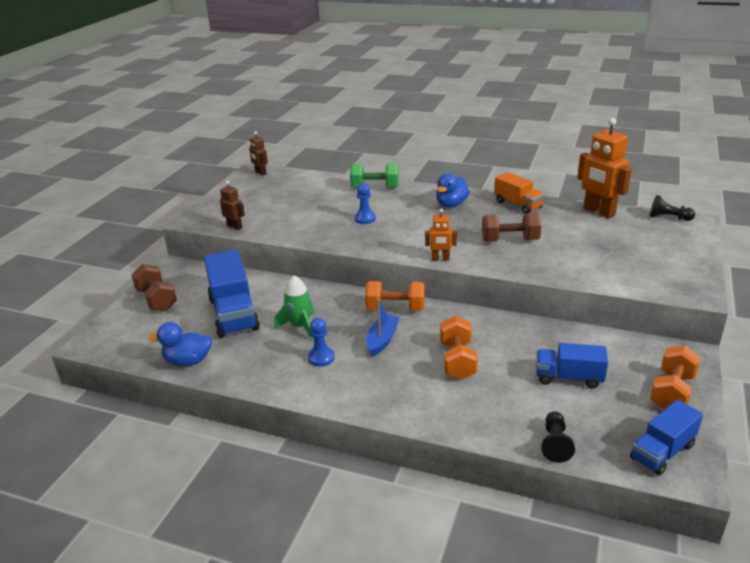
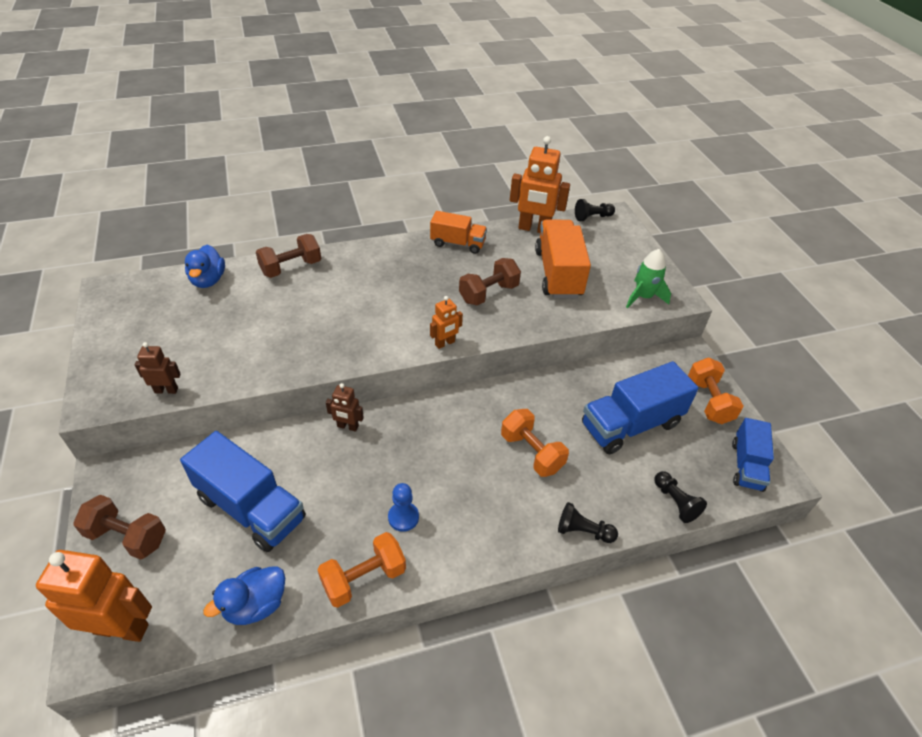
camera: 40 degrees left, 15 degrees up
(114, 339) = (122, 628): none -> orange robot
(260, 173) = (122, 290): brown robot -> brown robot (347, 426)
(300, 326) = (345, 488): green rocket -> green rocket (643, 297)
(365, 219) = (319, 318): blue pawn -> none
(375, 188) = (291, 268): green dumbbell -> brown dumbbell
(382, 340) = (444, 462): blue boat -> none
(395, 308) = (424, 416): orange dumbbell -> orange dumbbell (364, 578)
(448, 424) = (583, 531): none -> black pawn
(451, 204) = (394, 265): blue duck -> blue duck (208, 280)
(568, 378) = (631, 424): blue truck -> blue truck, size x1.62
(588, 245) = (558, 274): none -> orange truck

